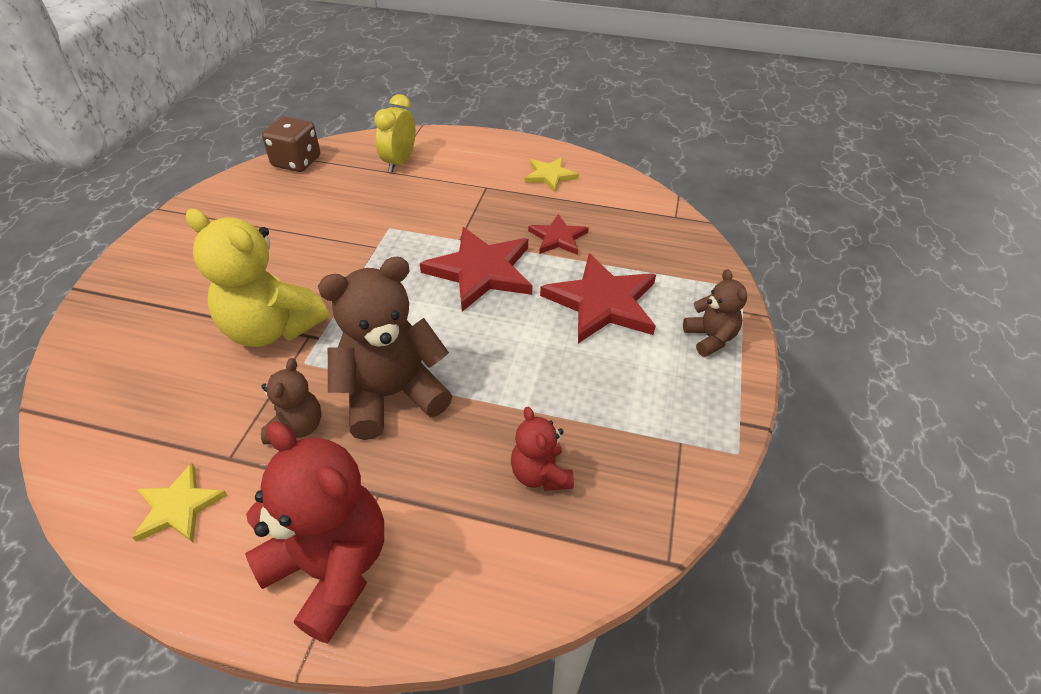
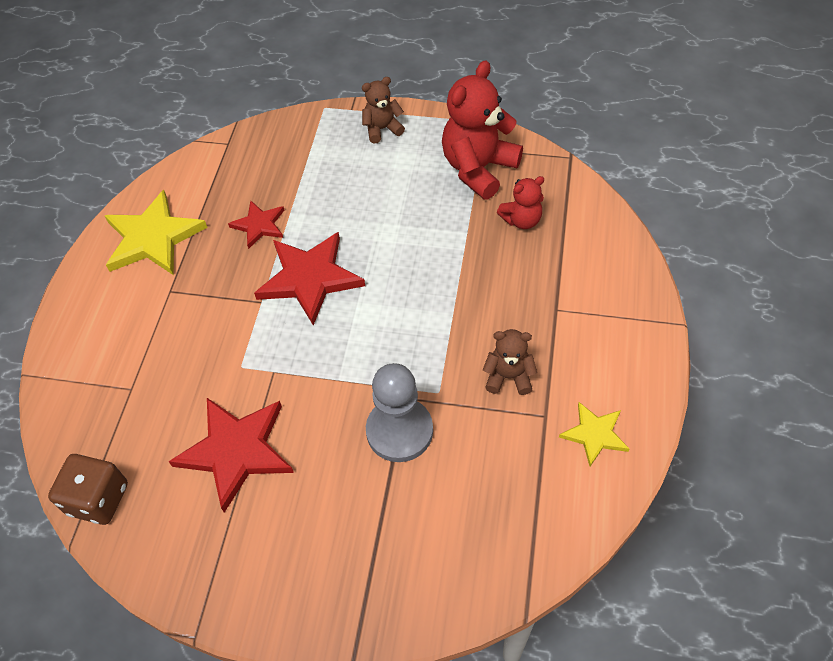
camera: 90 degrees left, 10 degrees up
(272, 329) = (399, 431): yellow teddy bear -> grey pawn
(331, 568) = (616, 324): red teddy bear -> red teddy bear (478, 168)
(391, 395) = (466, 319): brown teddy bear -> none
(399, 162) = (112, 382): yellow clock -> none
(550, 176) = (153, 238): yellow star -> yellow star, size x1.79
(602, 302) = (347, 192): red star -> red star (236, 451)

